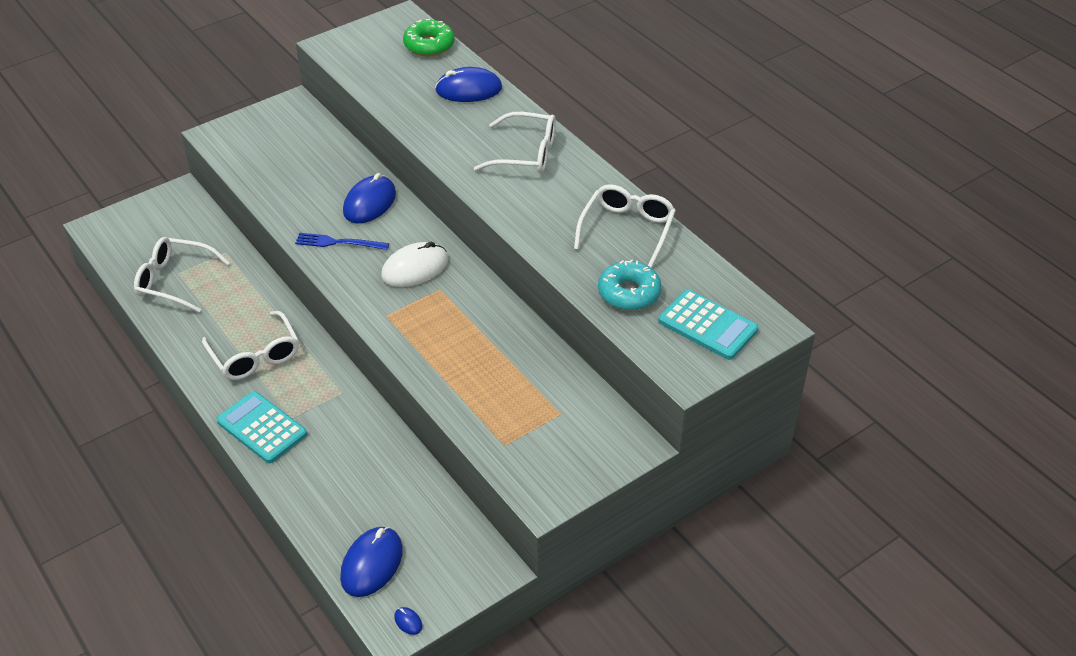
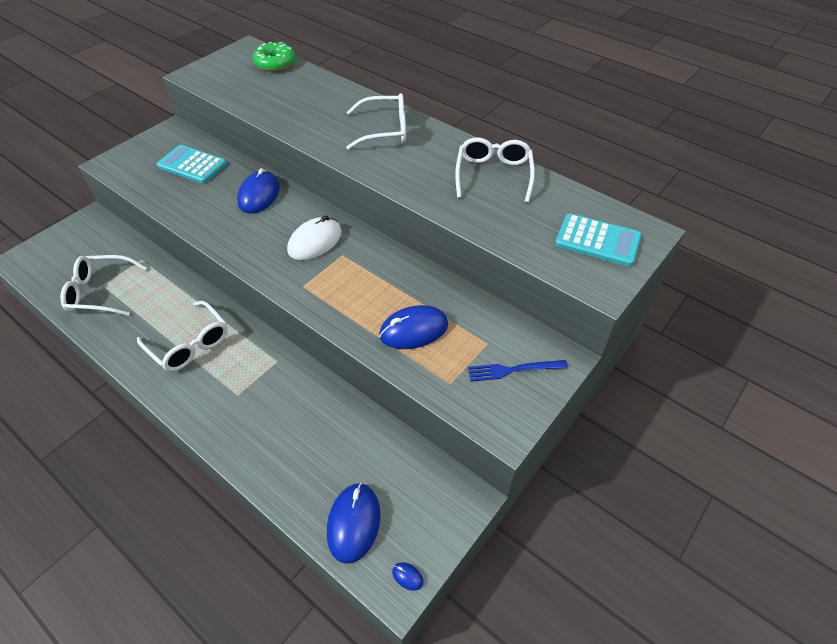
camera: 15 degrees left, 5 degrees up
(262, 428) = (212, 410): turquoise calculator -> turquoise calculator (192, 165)
(338, 242) = (241, 232): blue fork -> blue fork (513, 370)
(468, 89) = (319, 90): blue mouse -> blue mouse (413, 330)
(629, 293) = (519, 225): turquoise donut -> none

